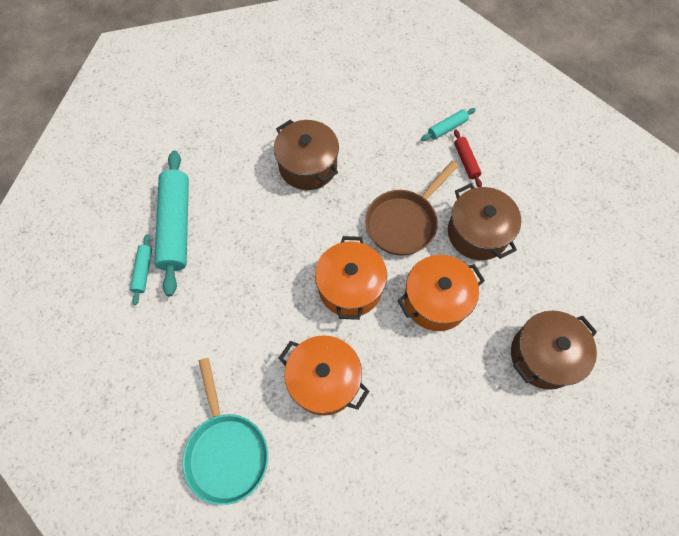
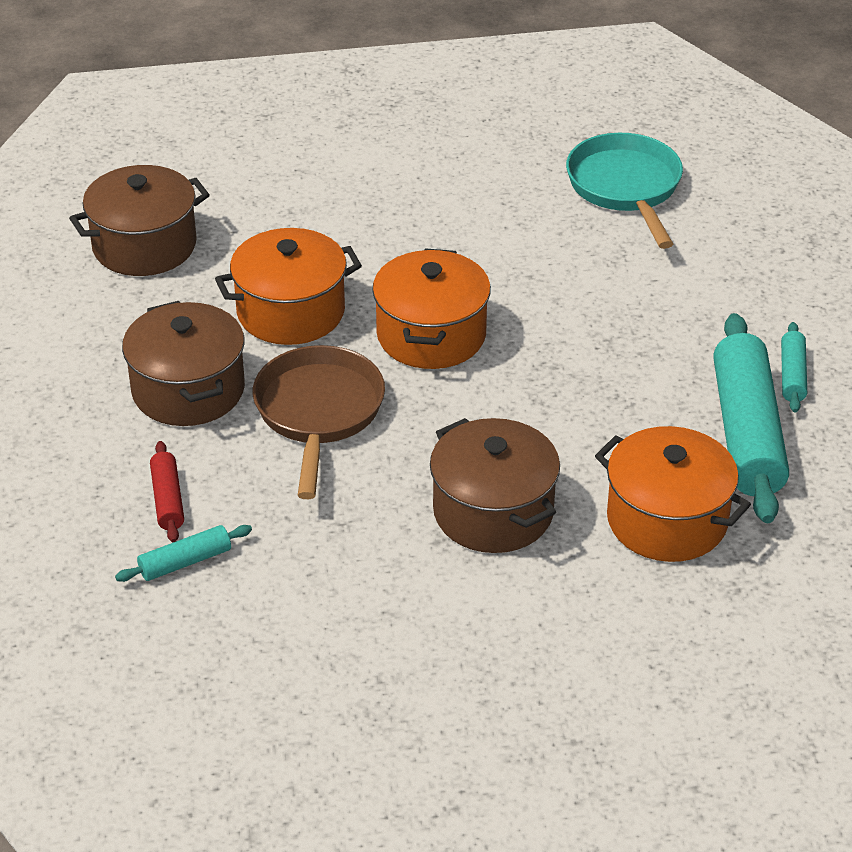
camera: 175 degrees left, 25 degrees down
(324, 380) = (484, 241): orange pot -> orange pot (667, 520)
(404, 222) = (318, 413): brown pan -> brown pan turned 45 degrees counterclockwise

